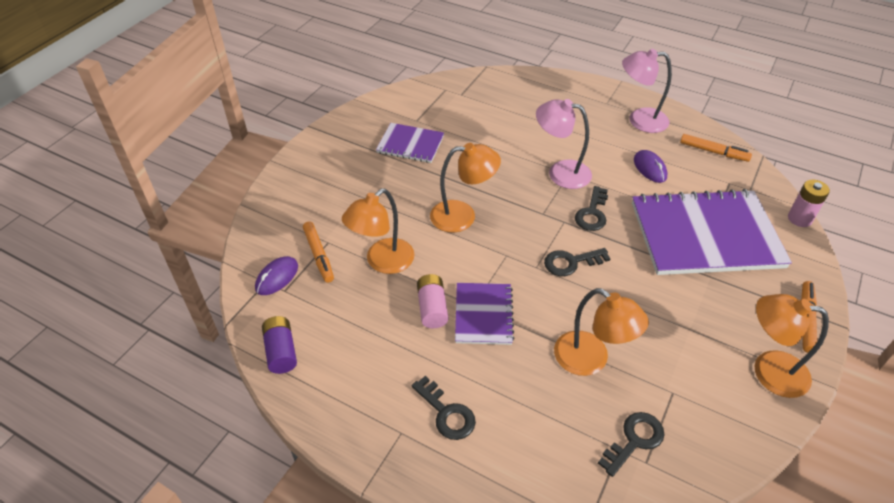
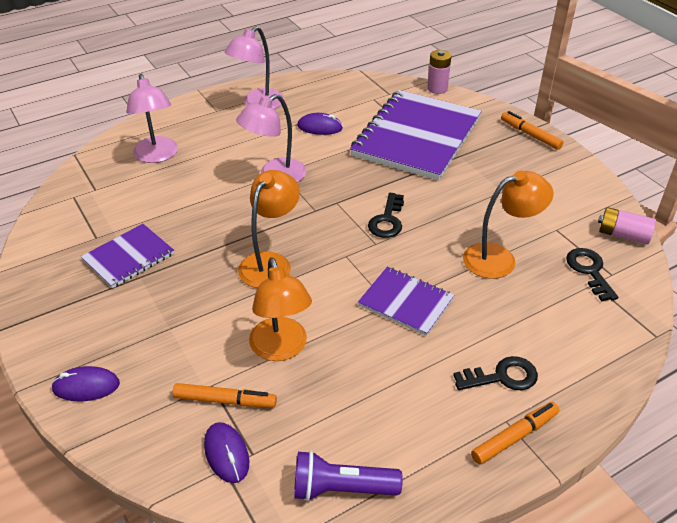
camera: 60 degrees left, 5 degrees down
(281, 351) = (341, 488): purple battery -> purple flashlight
(291, 186) = (86, 386): none -> purple mouse
(432, 308) = (372, 335): pink battery -> pink battery (623, 235)
(522, 102) = (157, 156): none -> pink lamp
(592, 213) = (341, 182): black key -> none
(713, 152) = (333, 89): orange marker -> orange marker (514, 437)
(768, 370) = (563, 174): orange lamp -> none

